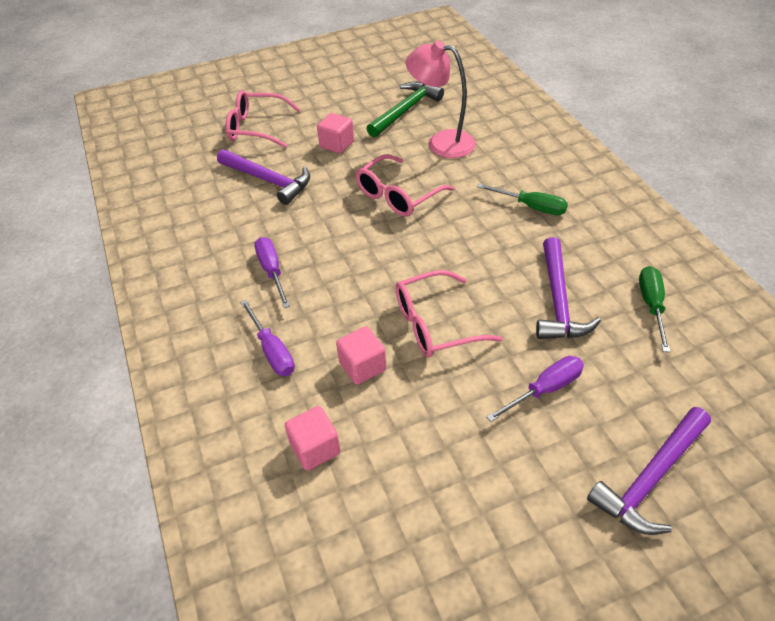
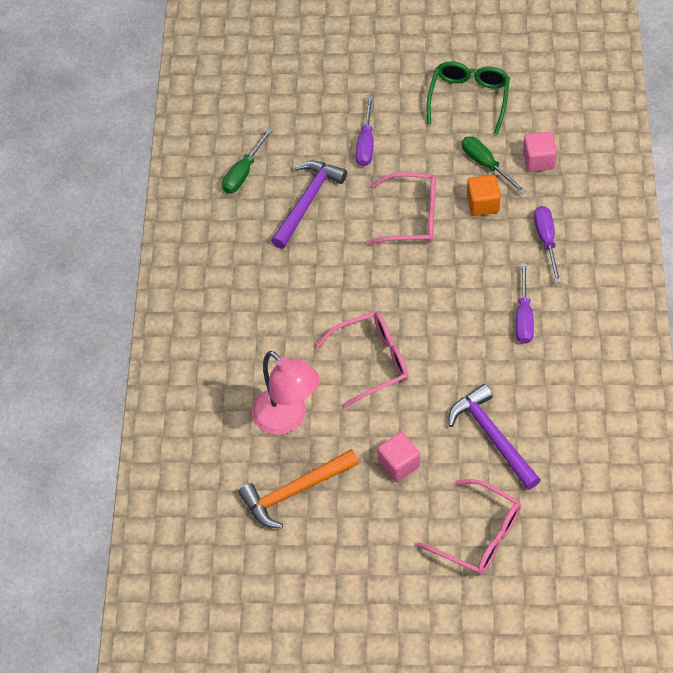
camera: 155 degrees left, 10 degrees up
(362, 366) = (483, 204): pink cube -> orange cube
(405, 110) = (295, 491): green hammer -> orange hammer
(452, 510) = (469, 98): none -> green glasses
(531, 207) = (260, 298): green screwdriver -> green screwdriver (486, 165)
(545, 389) = (366, 143): purple screwdriver -> purple screwdriver turned 75 degrees counterclockwise
(650, 478) = (341, 75): purple hammer -> none

